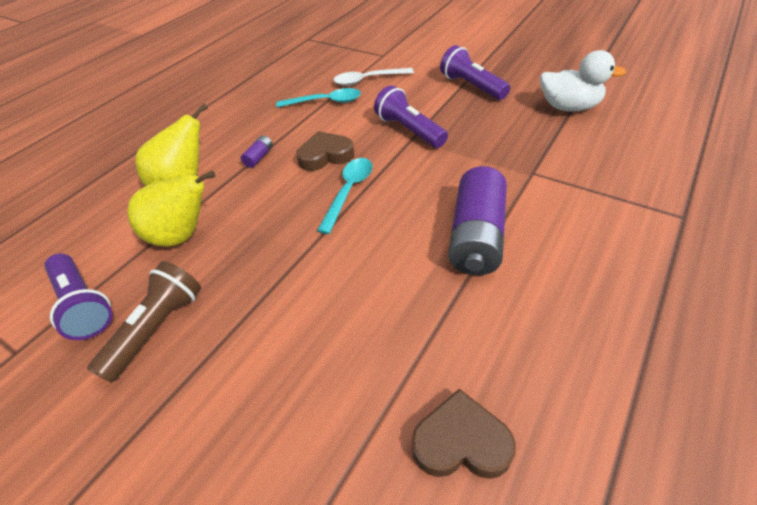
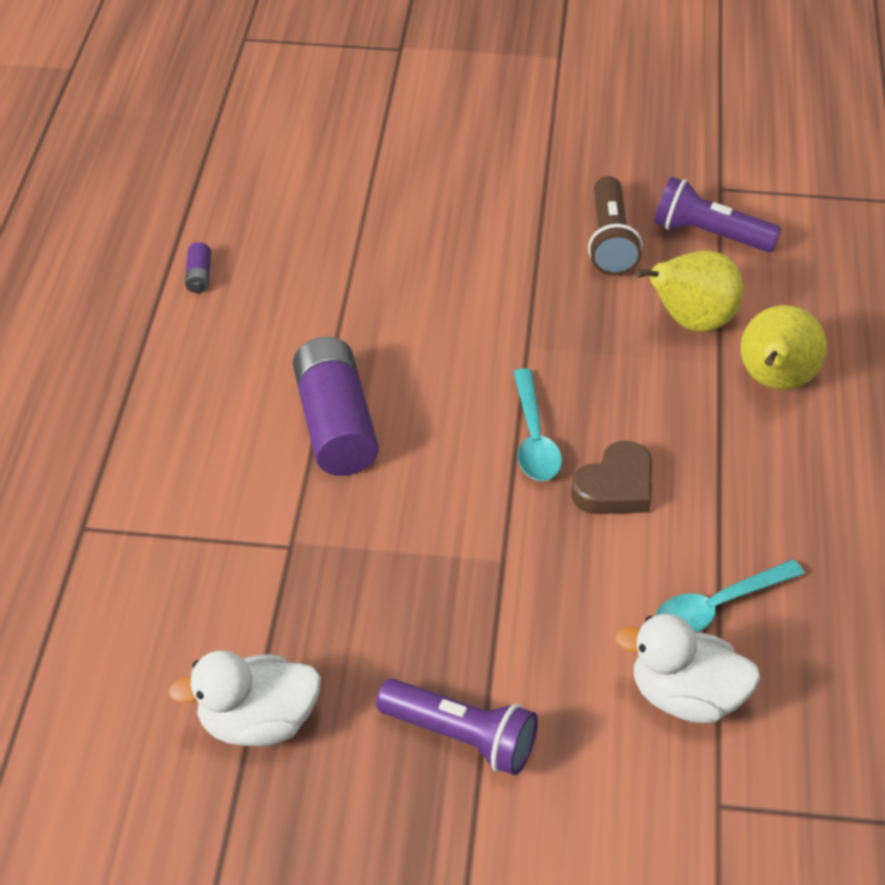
camera: 150 degrees right, 0 degrees up
(259, 157) = (715, 454): purple battery -> purple battery (199, 276)
(367, 80) = (686, 697): white spoon -> white duck
(409, 130) = (517, 578): purple flashlight -> none
(461, 442) = (286, 254): brown heart -> none

